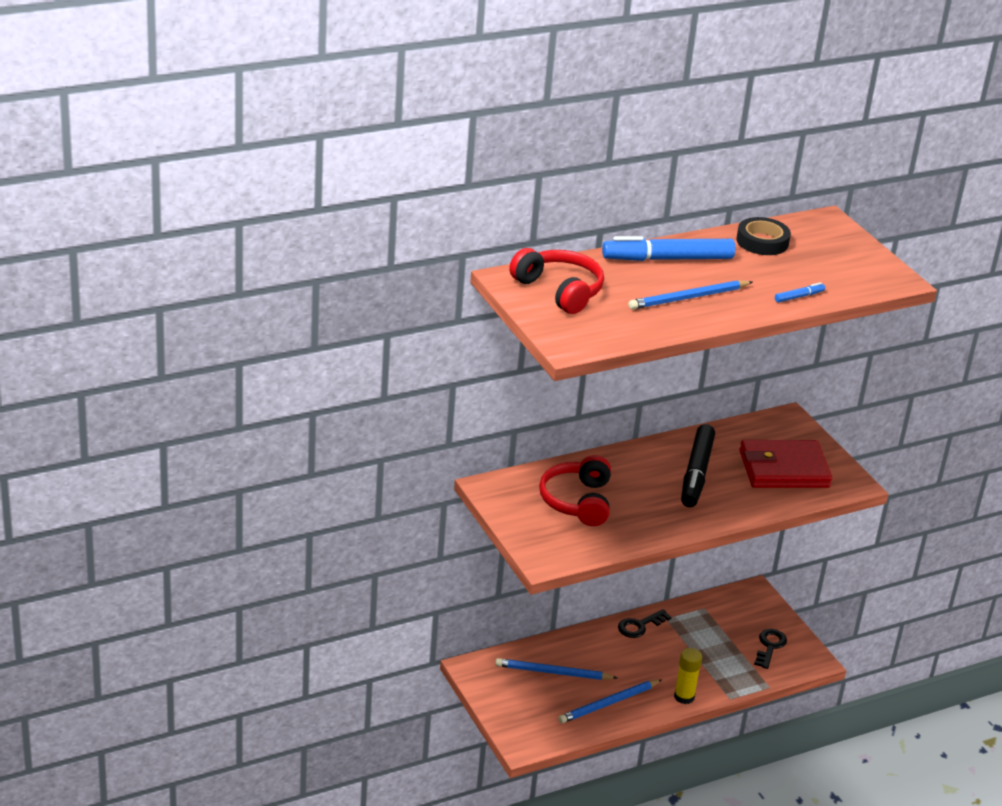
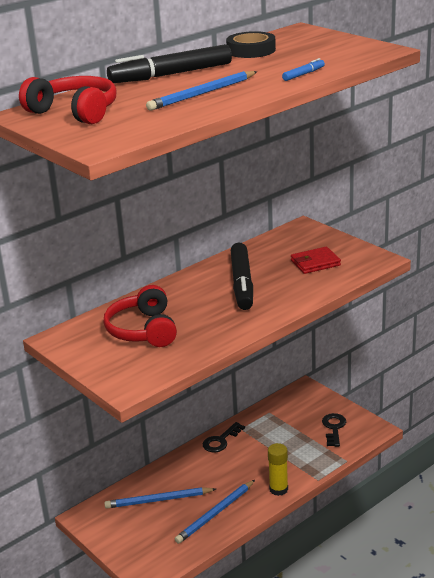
camera: 10 degrees left, 5 degrees down
(668, 259) = (172, 74): blue marker -> black marker
(783, 469) = (315, 263): red wallet -> red wallet, size x0.56

